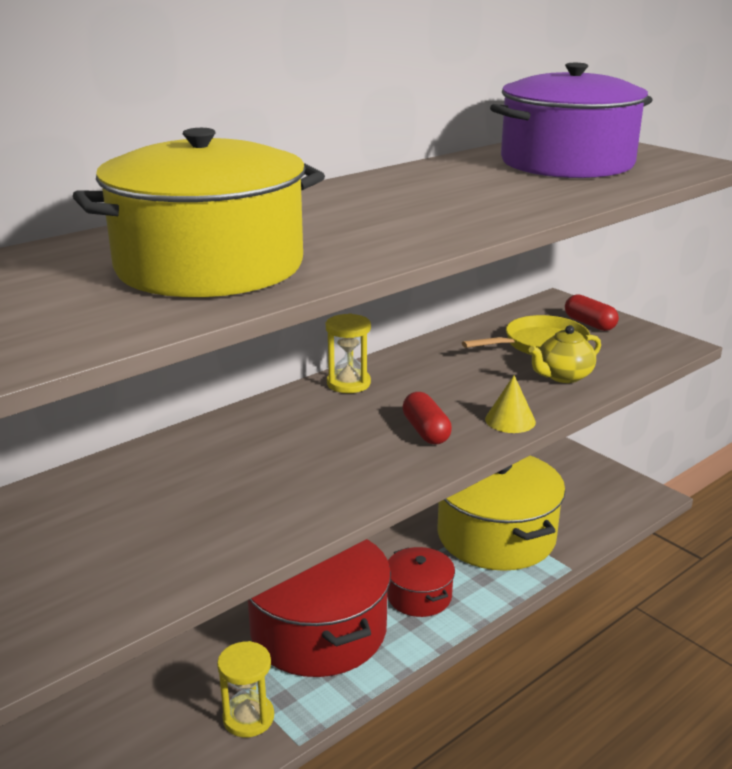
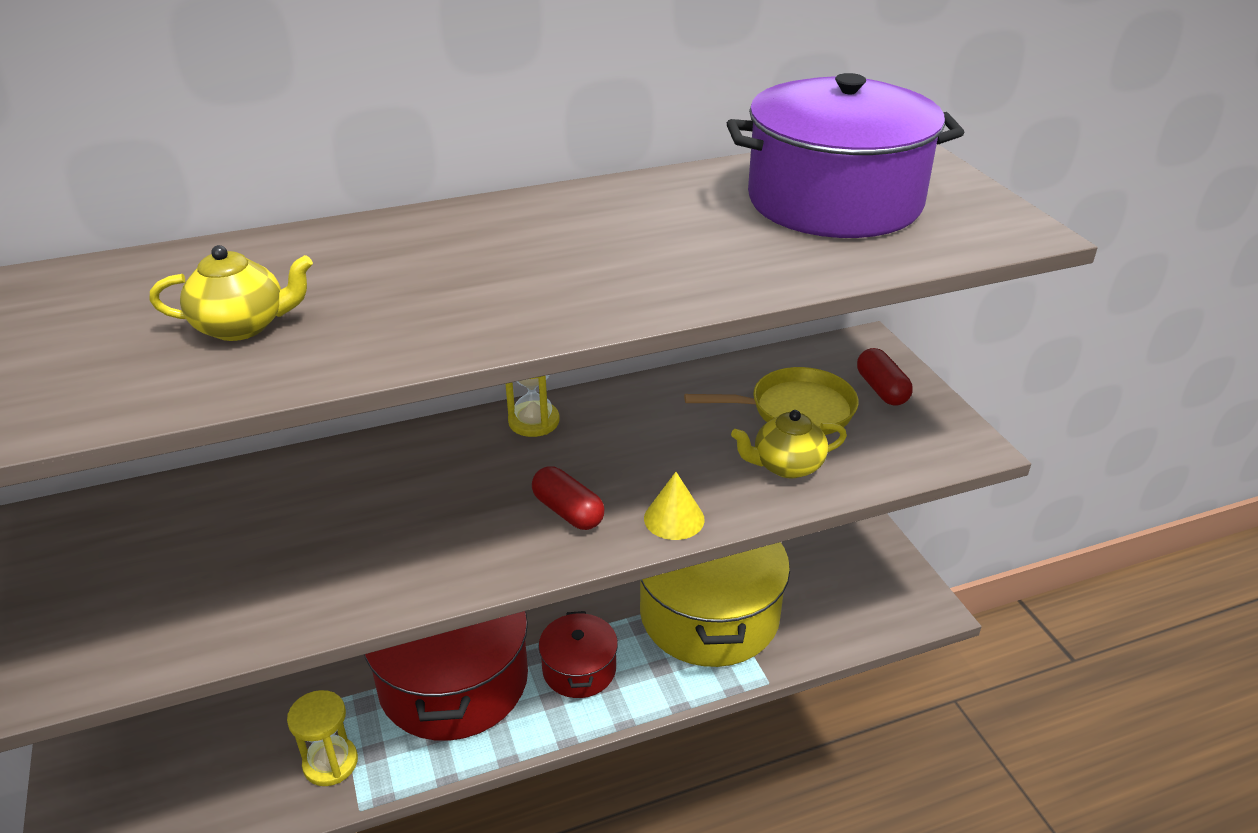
camera: 20 degrees right, 10 degrees up
(209, 266) = (242, 326): yellow pot -> yellow teapot
(426, 431) = (568, 511): red capsule -> red capsule turned 45 degrees counterclockwise

